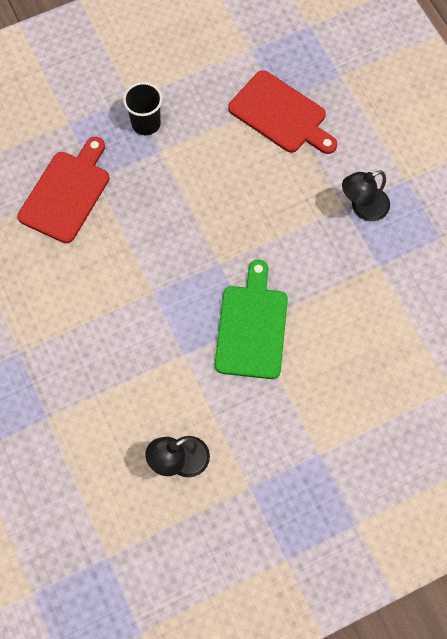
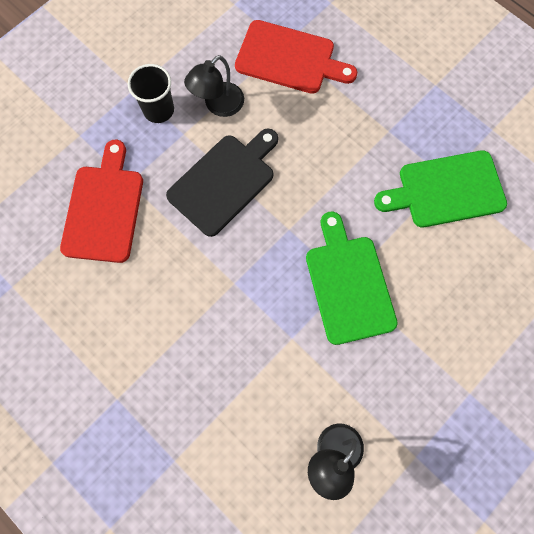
camera: 20 degrees left, 5 degrees up
(179, 204) = (224, 181): none -> black cutting board
(363, 208) = (406, 125): black lamp -> black lamp (218, 105)
(374, 276) = (446, 190): none -> green cutting board

